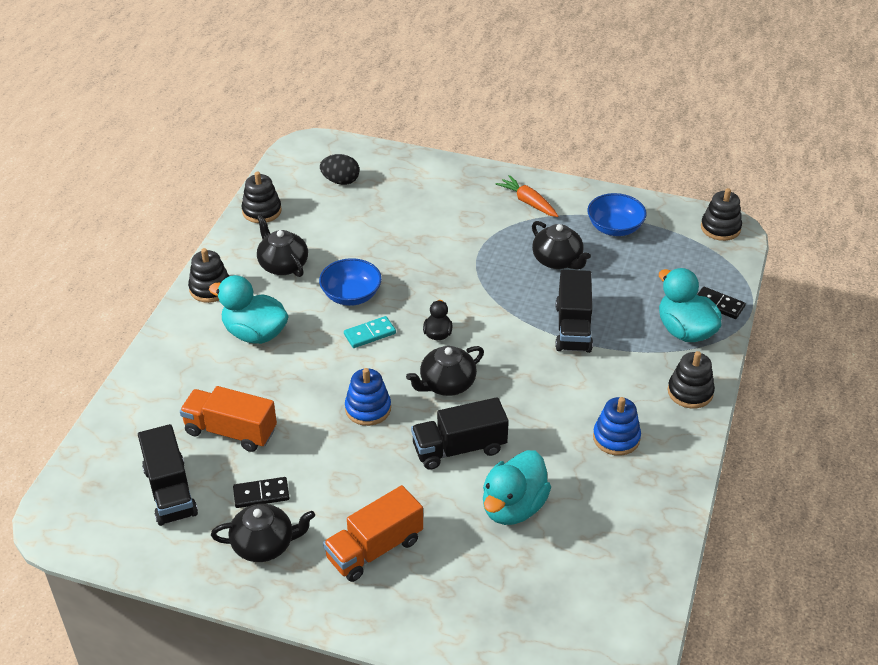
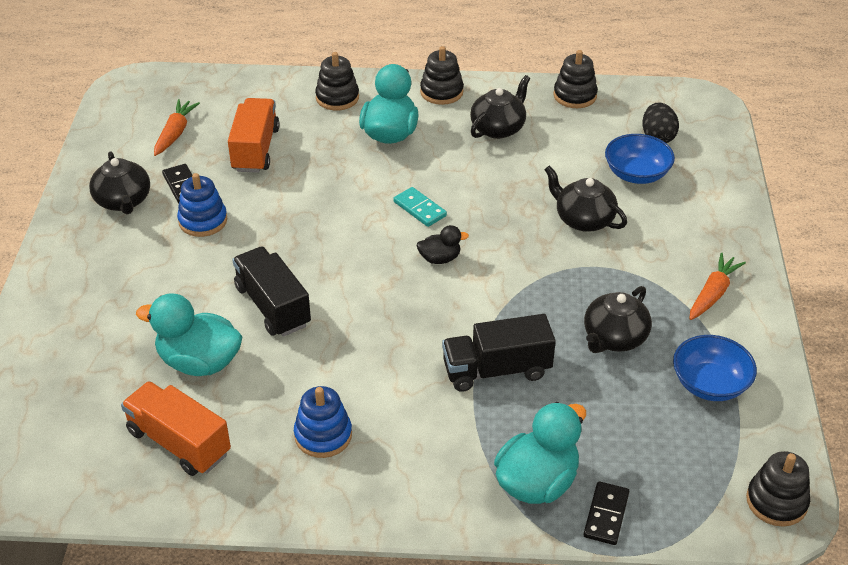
camera: 75 degrees right, 0 degrees up
(170, 491) = (175, 133): black truck -> orange carrot
(351, 295) = (473, 184): blue bowl -> blue bowl (636, 174)
(368, 409) = (310, 230): blue stacking toy -> blue stacking toy (203, 221)
(374, 549) = (128, 271): orange truck -> orange truck (179, 442)
(446, 384) = (364, 279): black teapot -> black teapot (583, 219)
(690, 392) = (423, 499): black stacking toy -> black stacking toy (337, 98)

